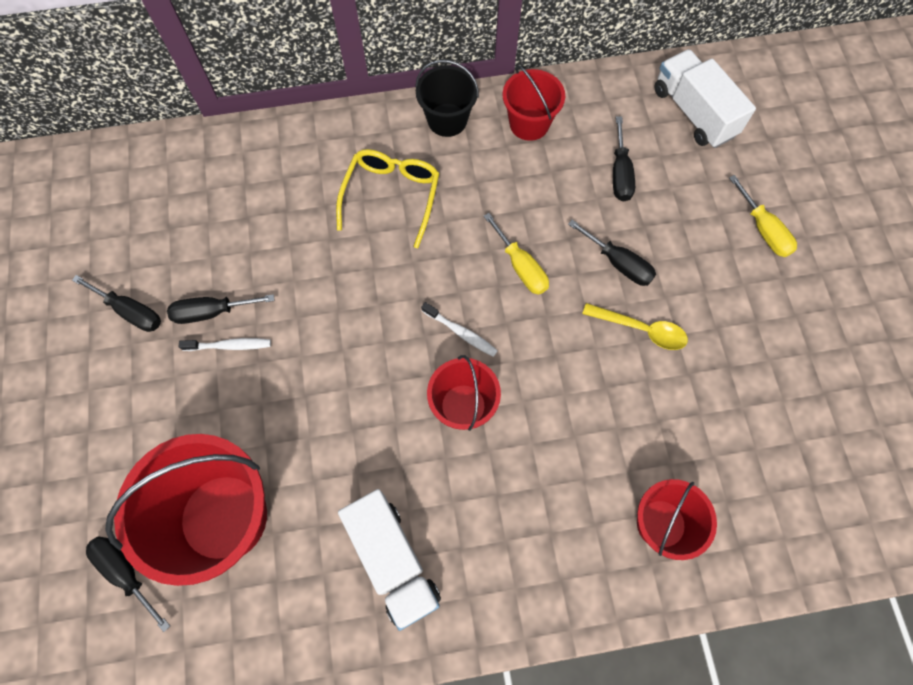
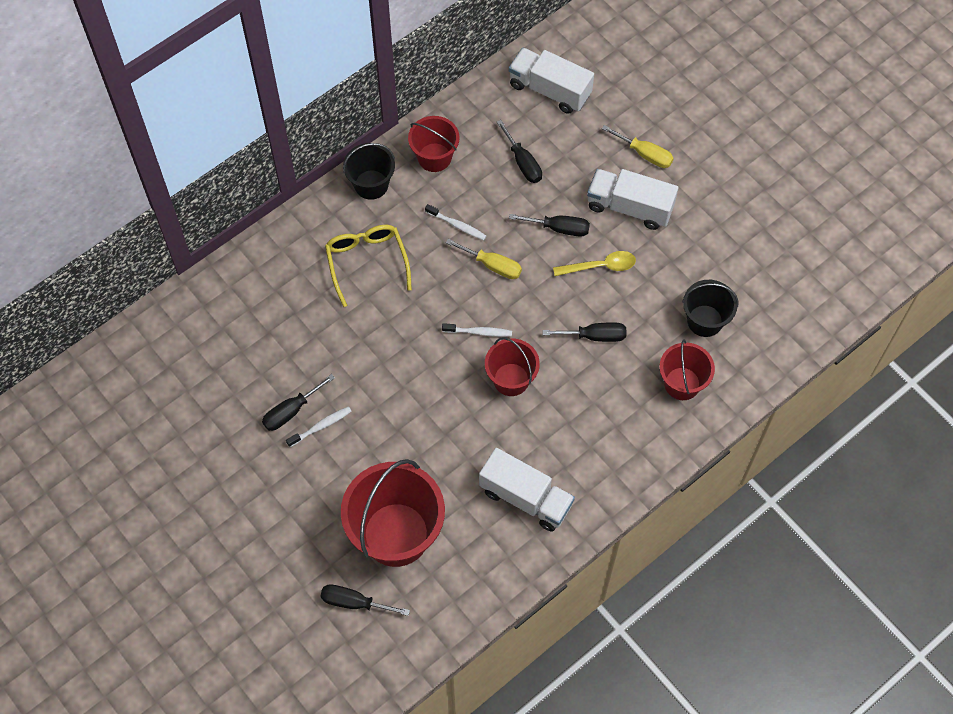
camera: 30 degrees left, 5 degrees down
(130, 311) = (230, 442): black screwdriver -> black screwdriver (594, 336)
(509, 205) = (457, 225): none -> white toothbrush
(713, 280) = (629, 207): none -> white truck
(731, 460) = (705, 321): none -> black bucket

